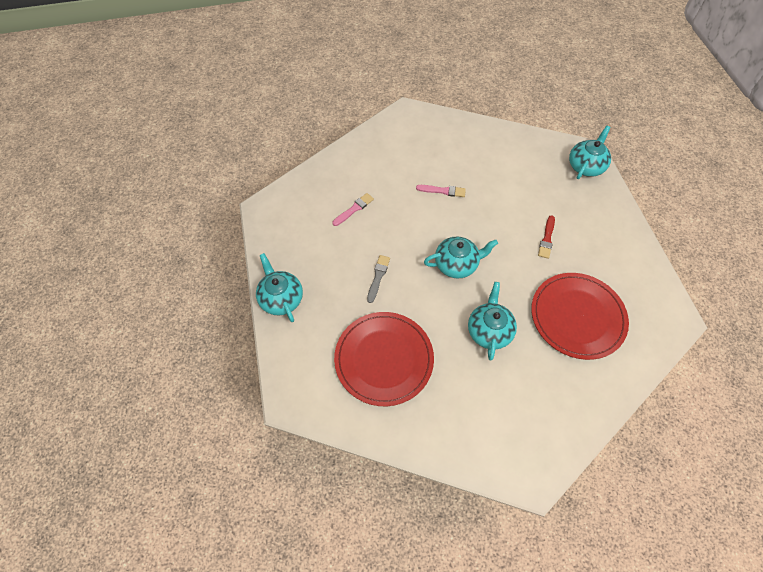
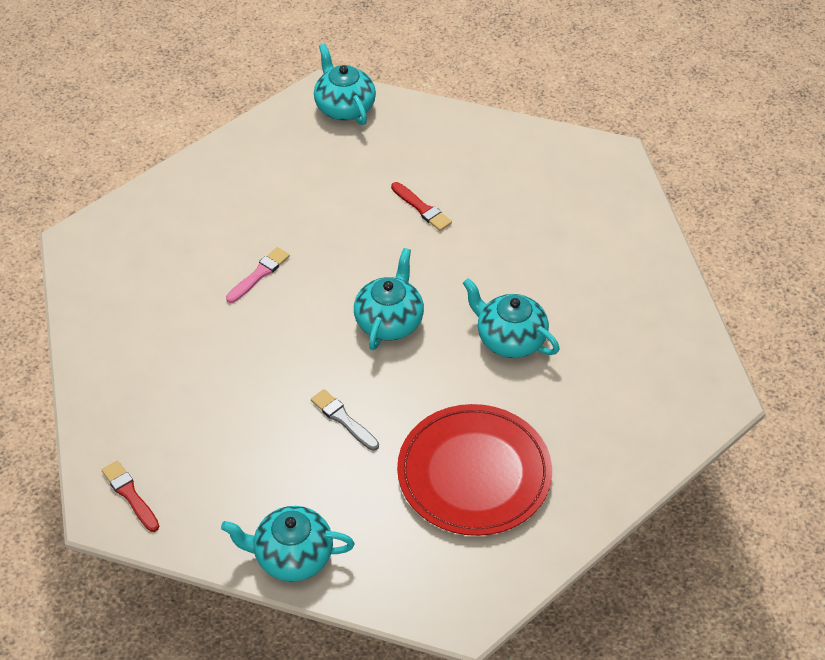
camera: 60 degrees left, 10 degrees down
(278, 212) = (130, 495): none -> red brush
(354, 209) = (205, 393): pink brush -> none
(577, 317) = (550, 242): red plate -> none

